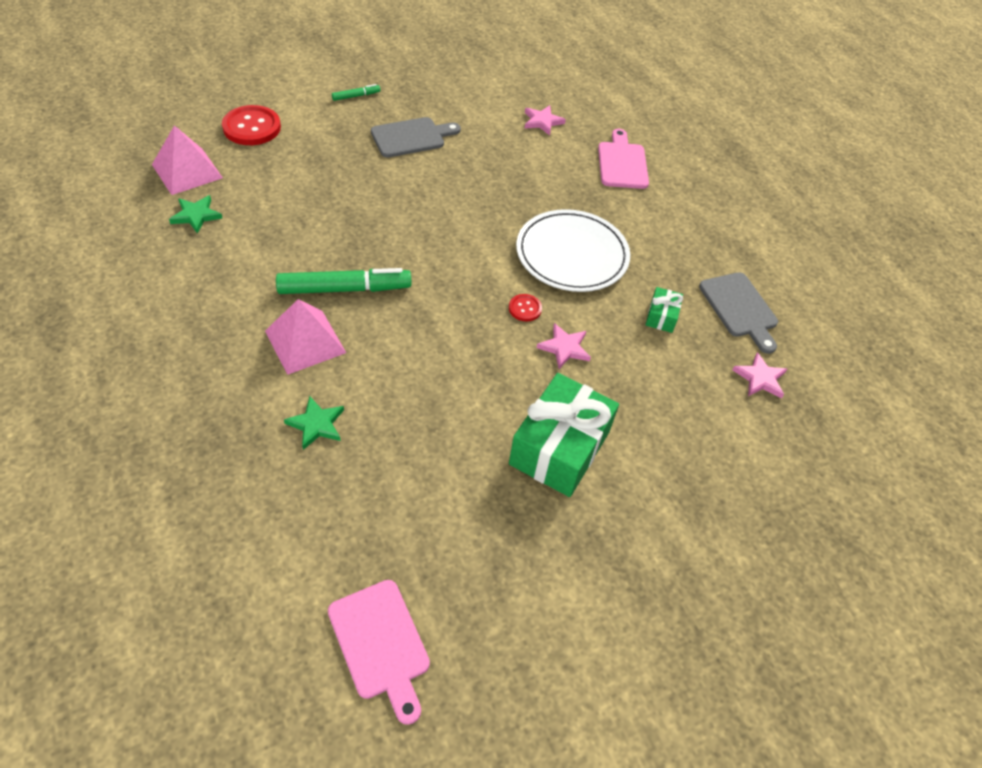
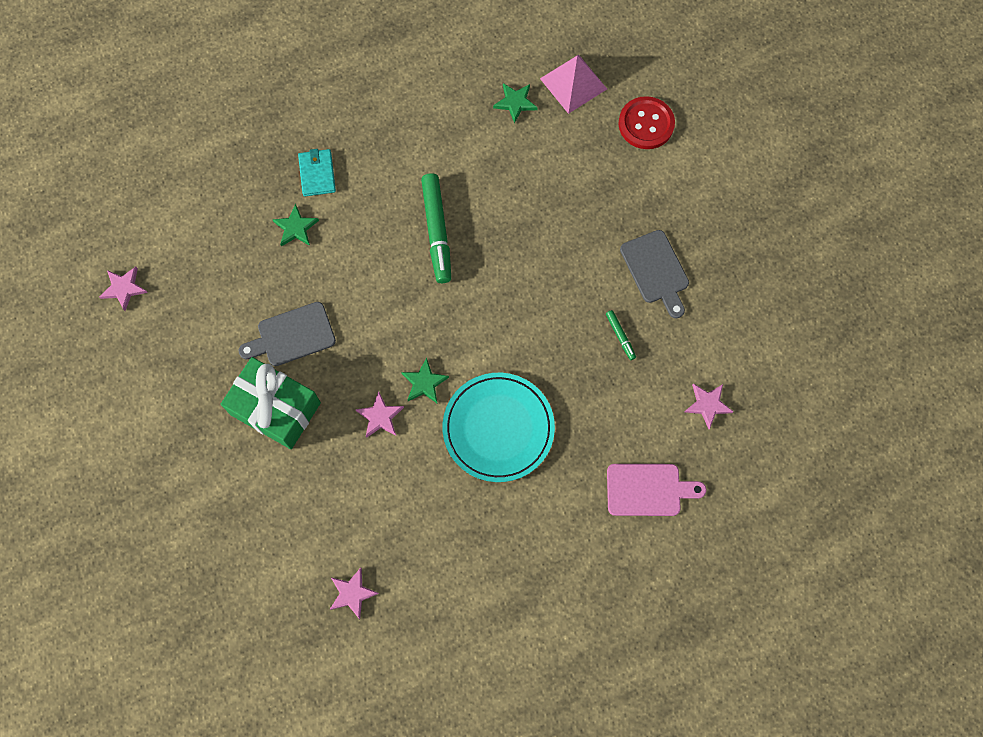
camera: 95 degrees right, 20 degrees up
(242, 400) = (317, 174): none -> turquoise wallet
(305, 341) = (376, 209): pink pyramid -> none
(356, 96) = (716, 211): green marker -> green marker (620, 336)
(380, 644) = (124, 288): pink cutting board -> pink star
(525, 308) = (424, 383): red button -> green star
(572, 254) = (498, 428): white plate -> turquoise plate
(661, 316) = (423, 509): green gift -> none
(740, 308) = (439, 589): grey cutting board -> grey cutting board (292, 335)

